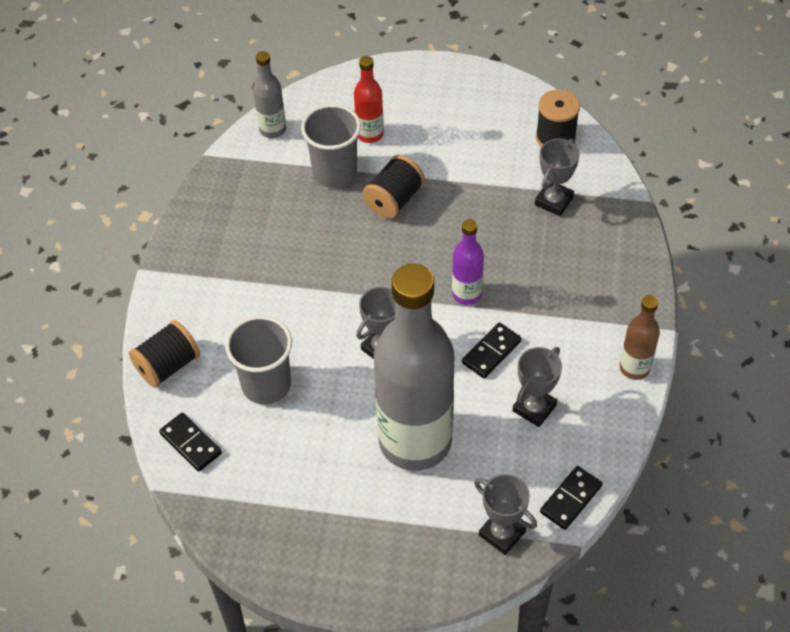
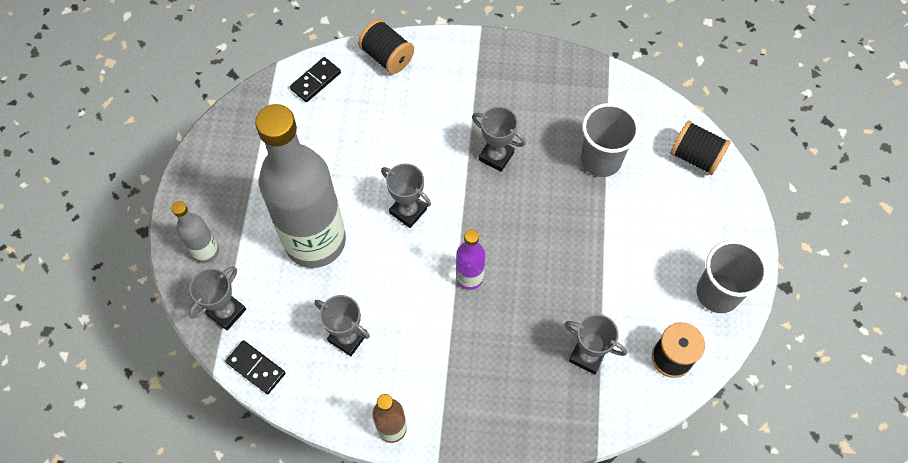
camera: 85 degrees right, 10 degrees up
(266, 385) = (370, 127): grey cup -> grey cup (717, 293)
(272, 129) = (646, 105): grey bottle -> grey bottle (206, 251)
(320, 263) = (496, 156): none -> grey trophy
(370, 134) = (652, 186): red bottle -> none
(394, 199) = (574, 211): black spool -> black spool (695, 156)
(491, 352) = (406, 300): black domino -> none

